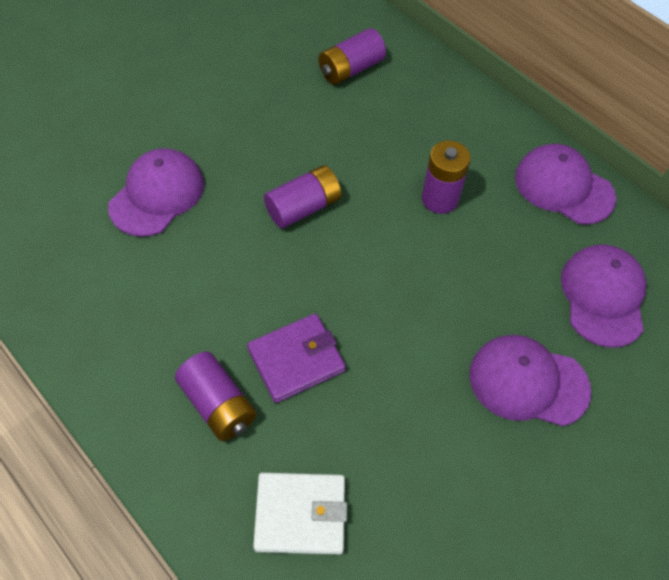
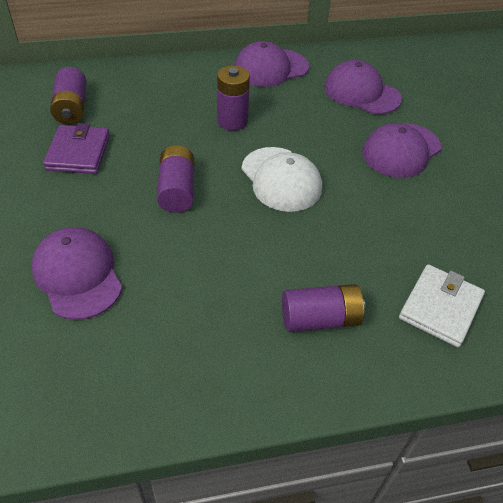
camera: 60 degrees left, 10 degrees down
(296, 360) = (311, 254): purple wallet -> purple wallet (78, 152)
(384, 284) = (281, 179): none -> white cap

